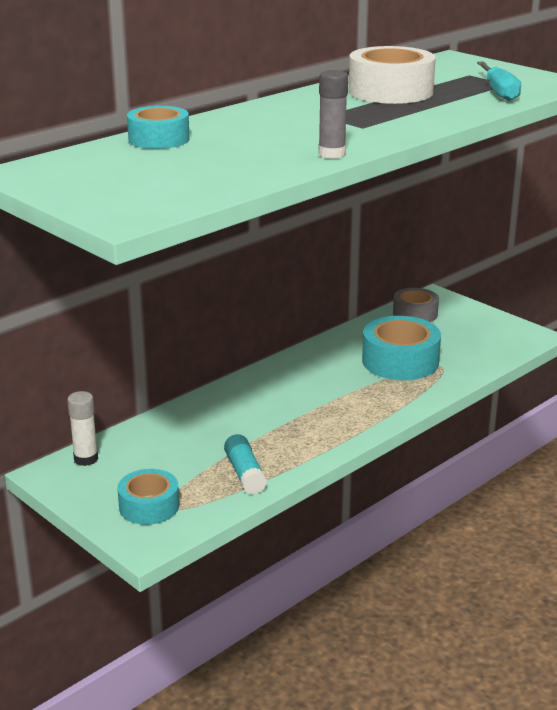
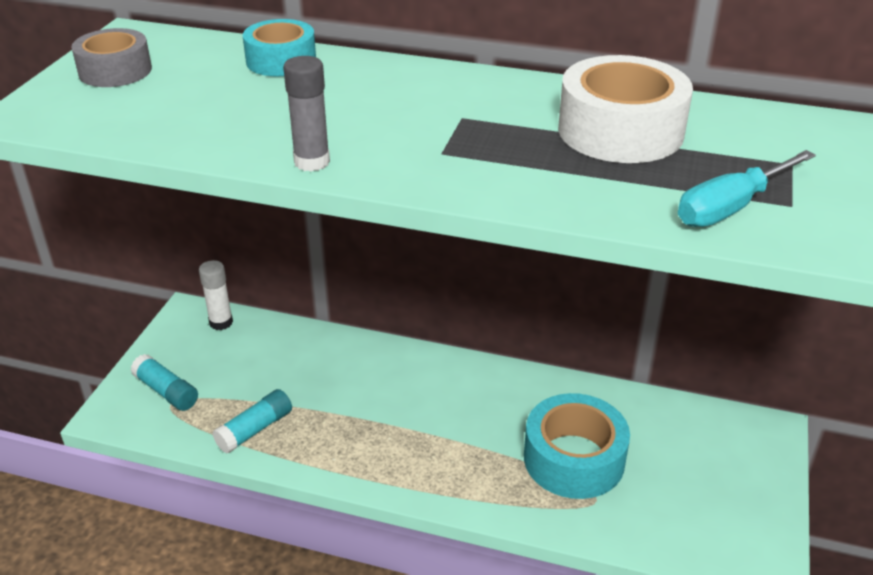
camera: 60 degrees right, 10 degrees up
(149, 506) = (166, 391): turquoise tape -> turquoise glue stick
(415, 314) = (704, 429): grey tape -> grey tape (115, 71)

